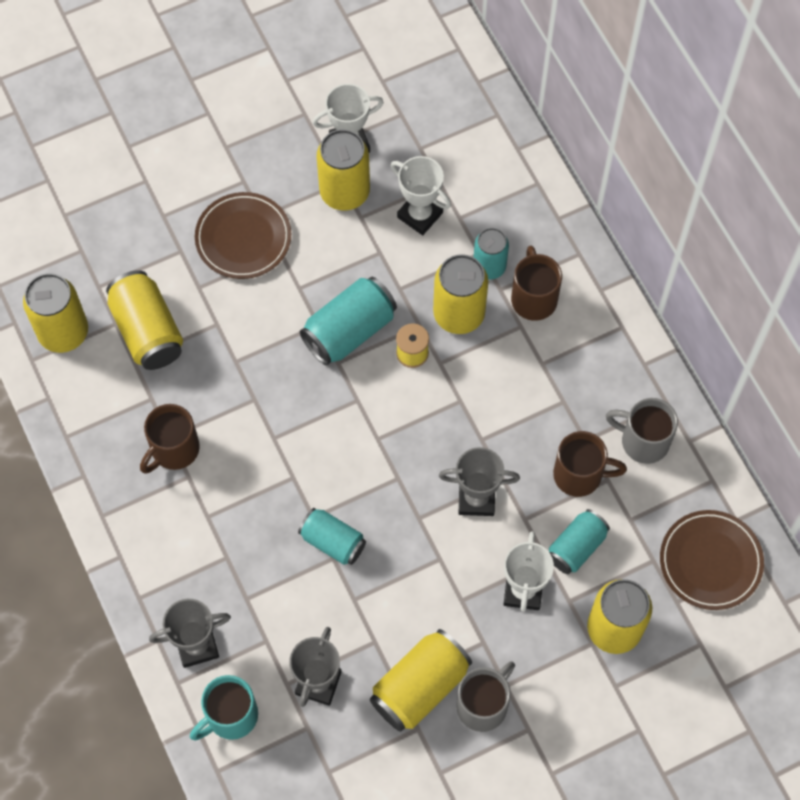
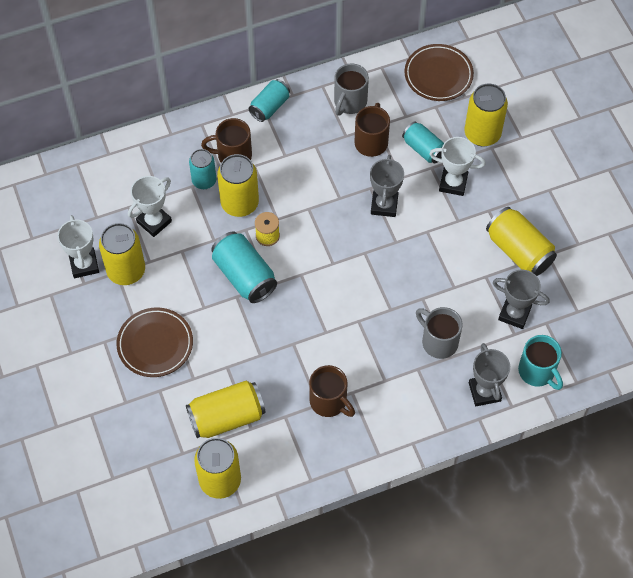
camera: 85 degrees left, 5 degrees down
(332, 542) = (410, 298): turquoise can -> turquoise can (270, 107)
(483, 705) = (532, 214): grey mug -> grey mug (438, 341)

